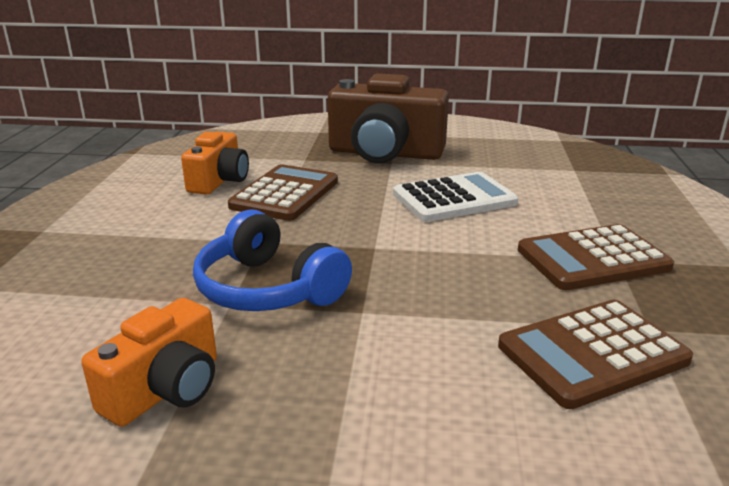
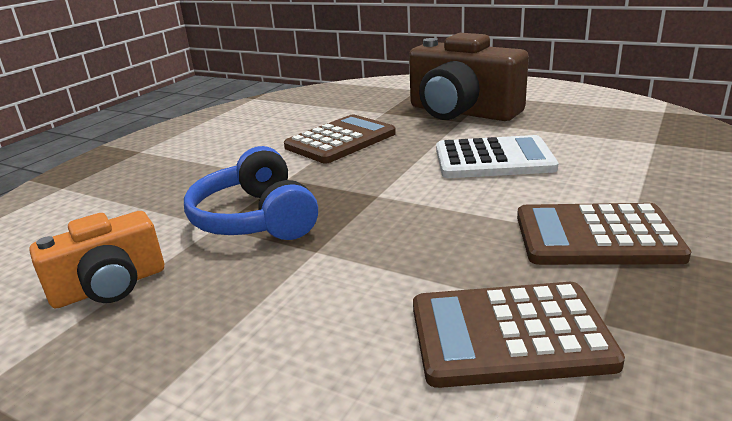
camera: 25 degrees right, 0 degrees up
(219, 181) = (297, 125): orange camera -> none

